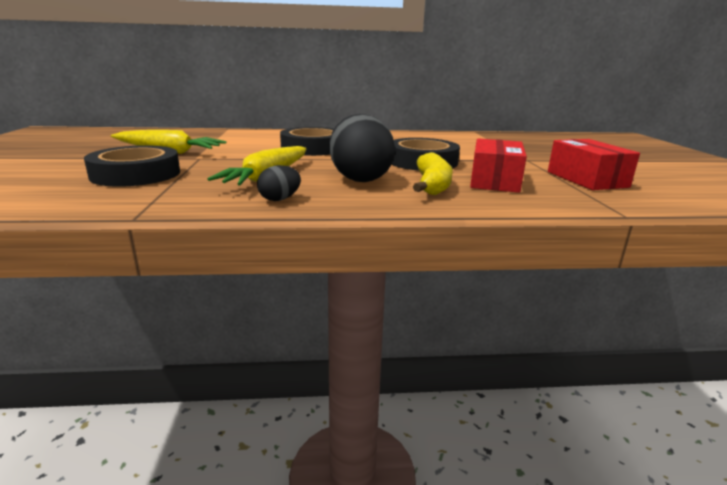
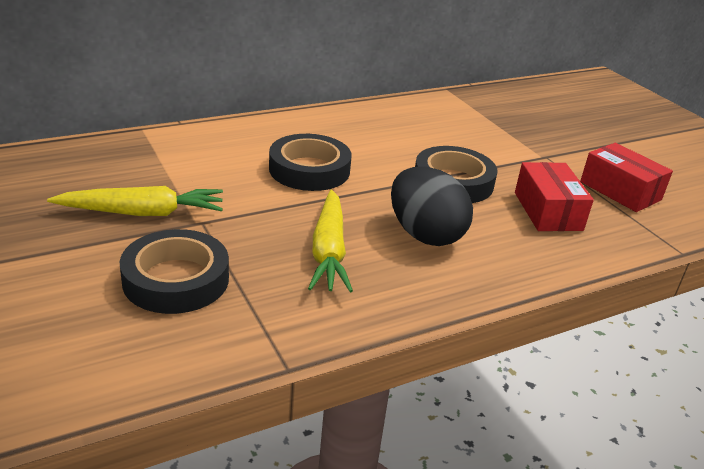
camera: 25 degrees left, 10 degrees up
(280, 199) = (389, 296): black egg -> none
(432, 185) = (502, 234): yellow banana -> none

